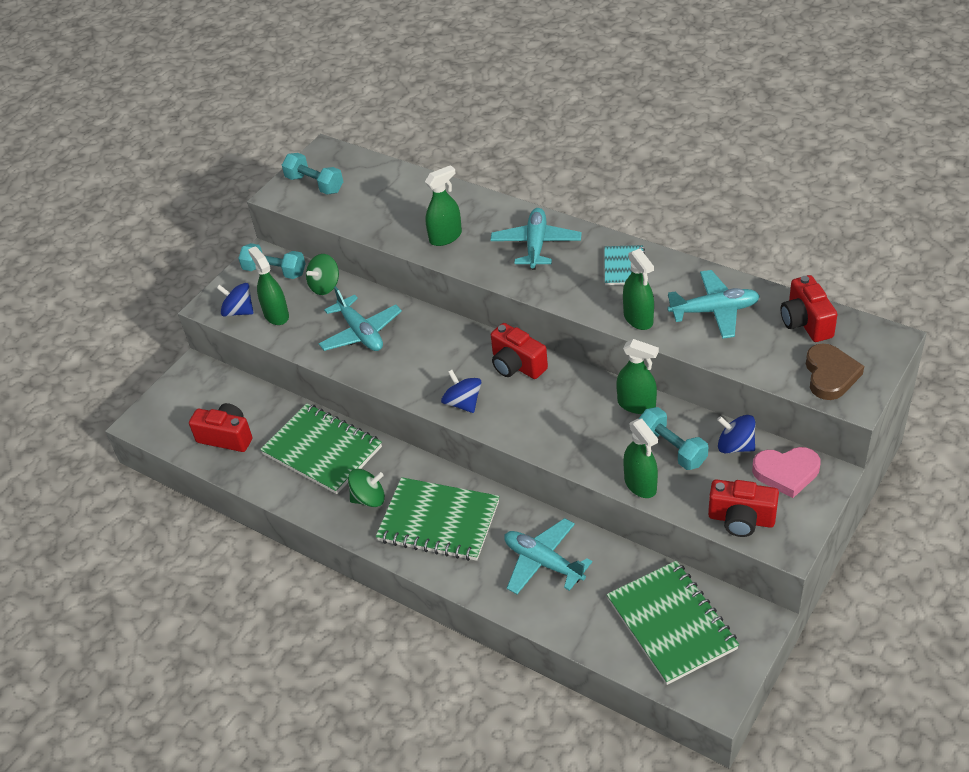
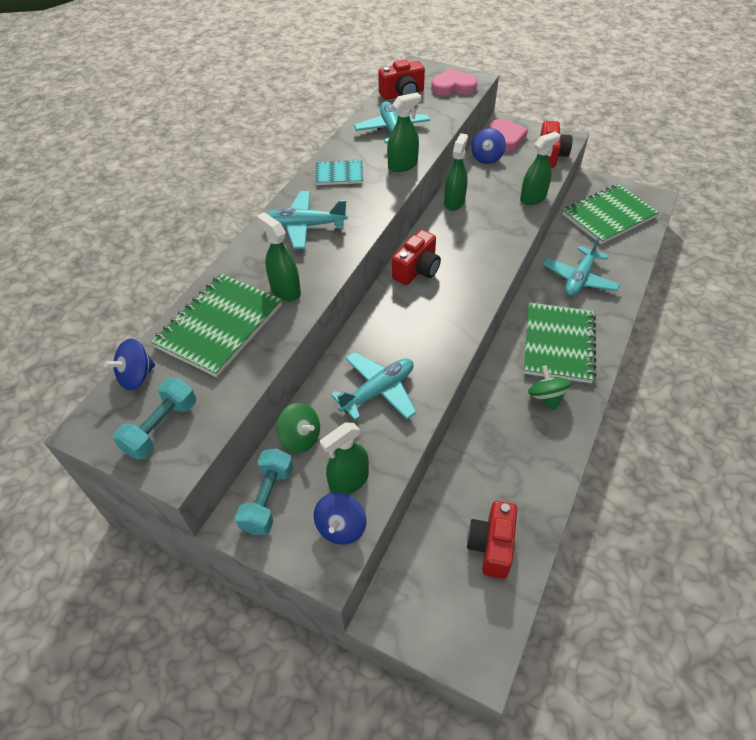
camera: 100 degrees left, 5 degrees up
(322, 451) = (495, 445): green notebook -> green notebook (219, 326)
(463, 403) = (467, 301): blue spinning top -> blue spinning top (136, 376)
(671, 448) = (495, 185): turquoise dumbbell -> none
(830, 375) = (453, 87): brown heart -> pink heart

